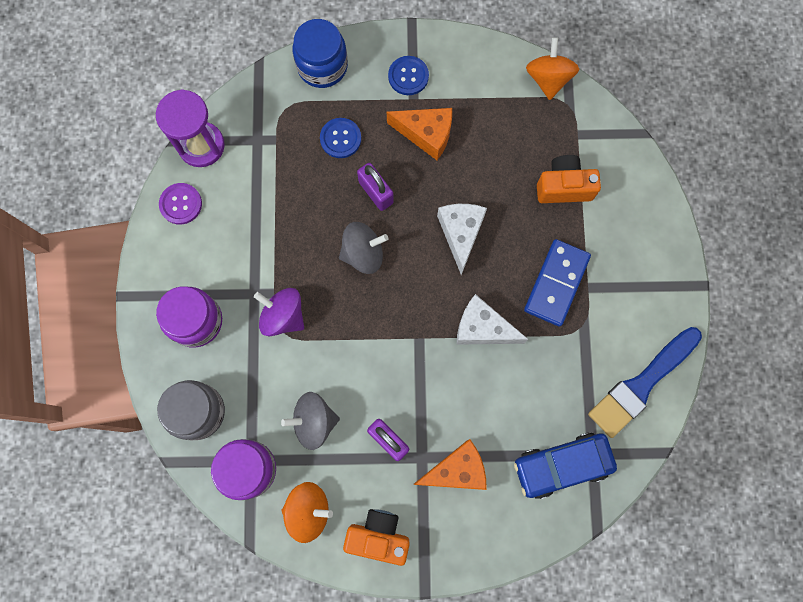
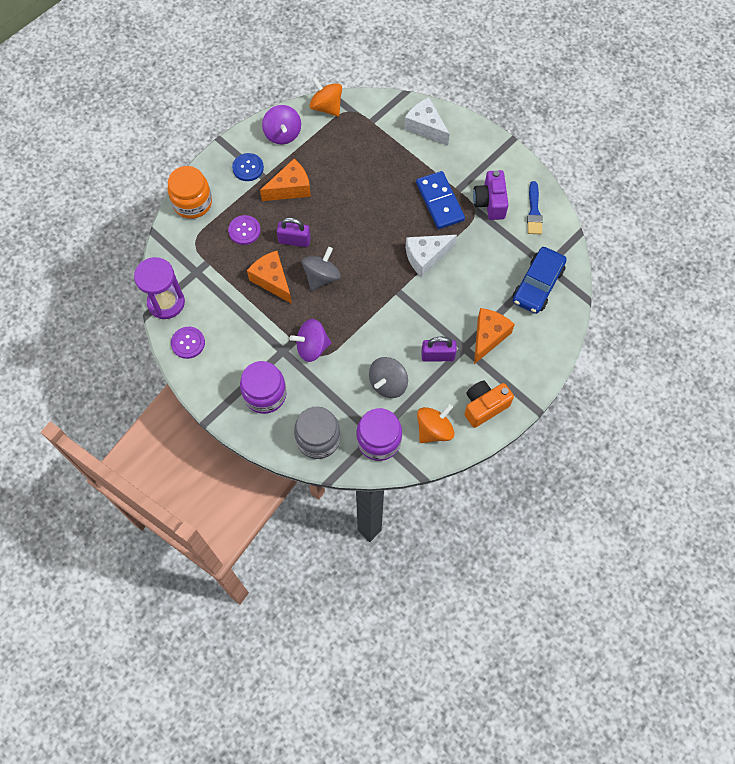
camera: 45 degrees left, 10 degrees down
(315, 213) = (272, 280): none -> orange cheese
(322, 66) = (192, 203): blue jar -> orange jar
(340, 138) = (244, 230): blue button -> purple button
(460, 234) = (363, 221): white cheese -> white cheese (425, 127)
(476, 70) = (283, 134): none -> purple spinning top
(564, 187) = (392, 152): orange camera -> none
(606, 332) = (490, 202): none -> purple camera
(641, 384) = (534, 211): blue brush -> blue brush, size x0.59

